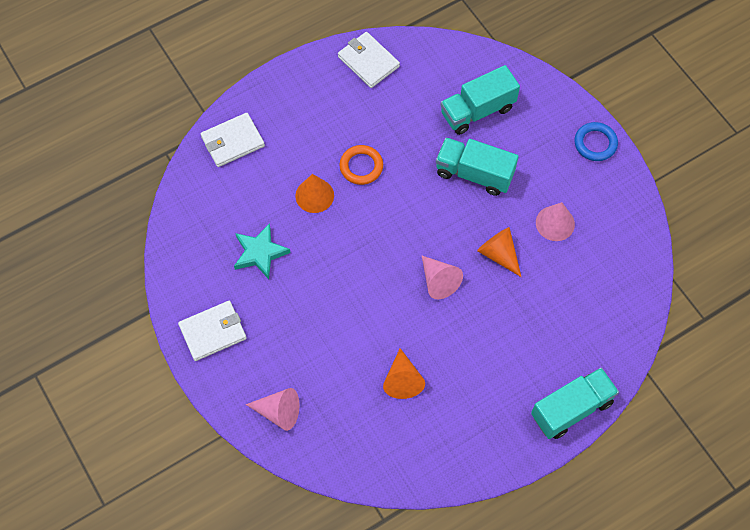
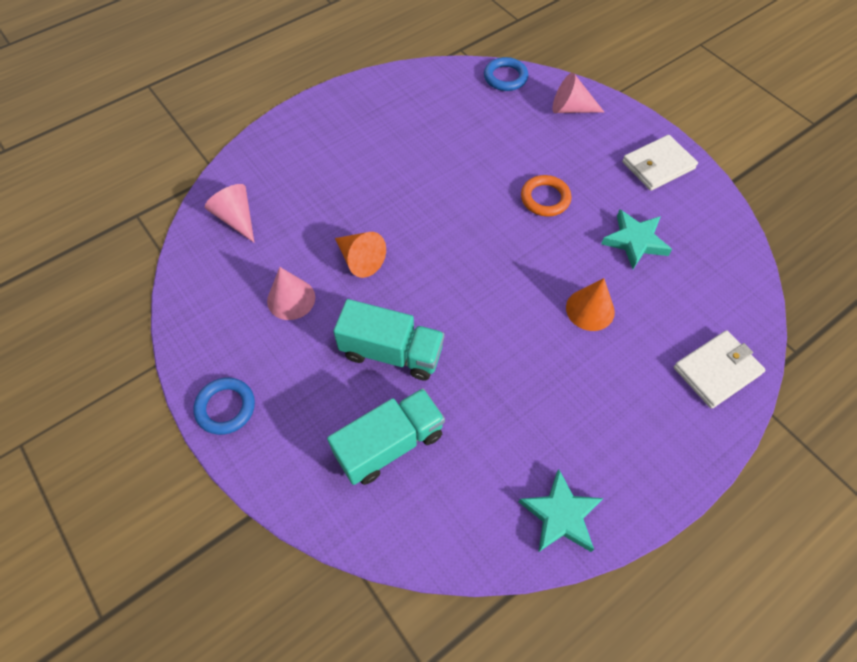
camera: 175 degrees right, 5 degrees down
(340, 464) = (505, 77): none -> blue ring
(361, 166) = (539, 350): orange ring -> orange ring (545, 198)
(368, 61) = (560, 515): white wallet -> turquoise star
(402, 380) = (457, 140): orange cone -> none
(438, 281) = (428, 227): pink cone -> pink cone (236, 218)
(571, 409) = (290, 128): turquoise truck -> none

